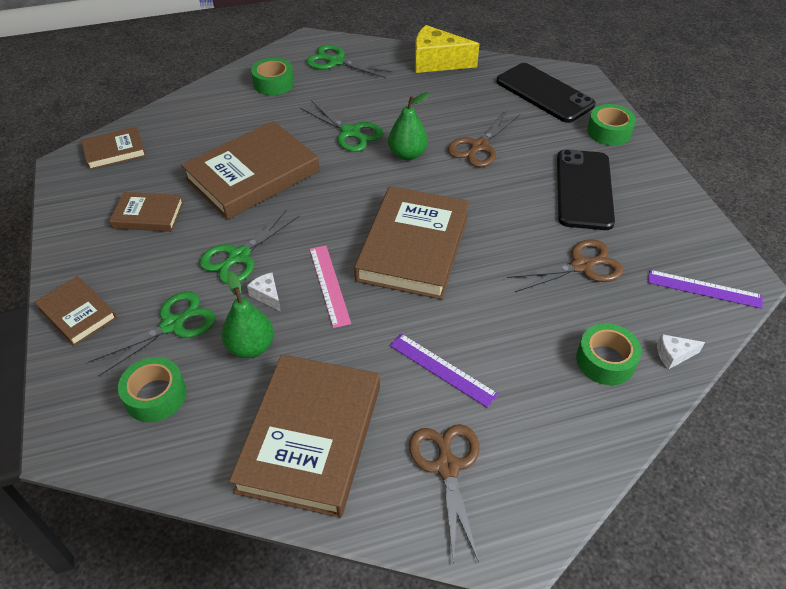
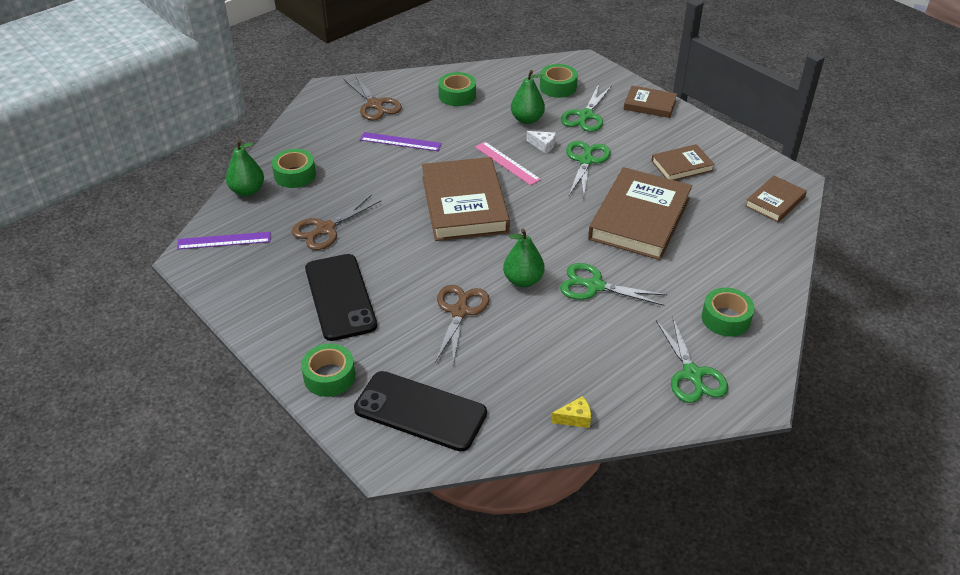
camera: 155 degrees right, 5 degrees down
(311, 437) = (457, 95): brown book -> green tape
(335, 61) = (692, 375): green scissors -> green scissors turned 75 degrees clockwise
(437, 62) = (575, 418): yellow cheese -> yellow cheese, size x0.45
(673, 355) = (247, 191): white cheese -> green pear

